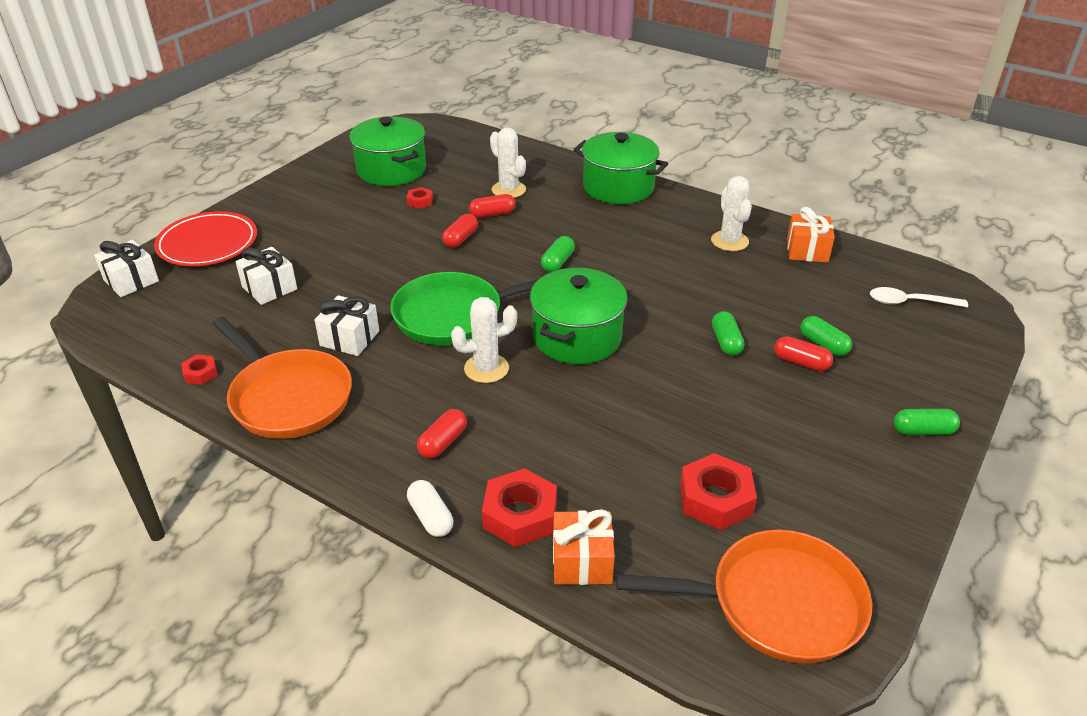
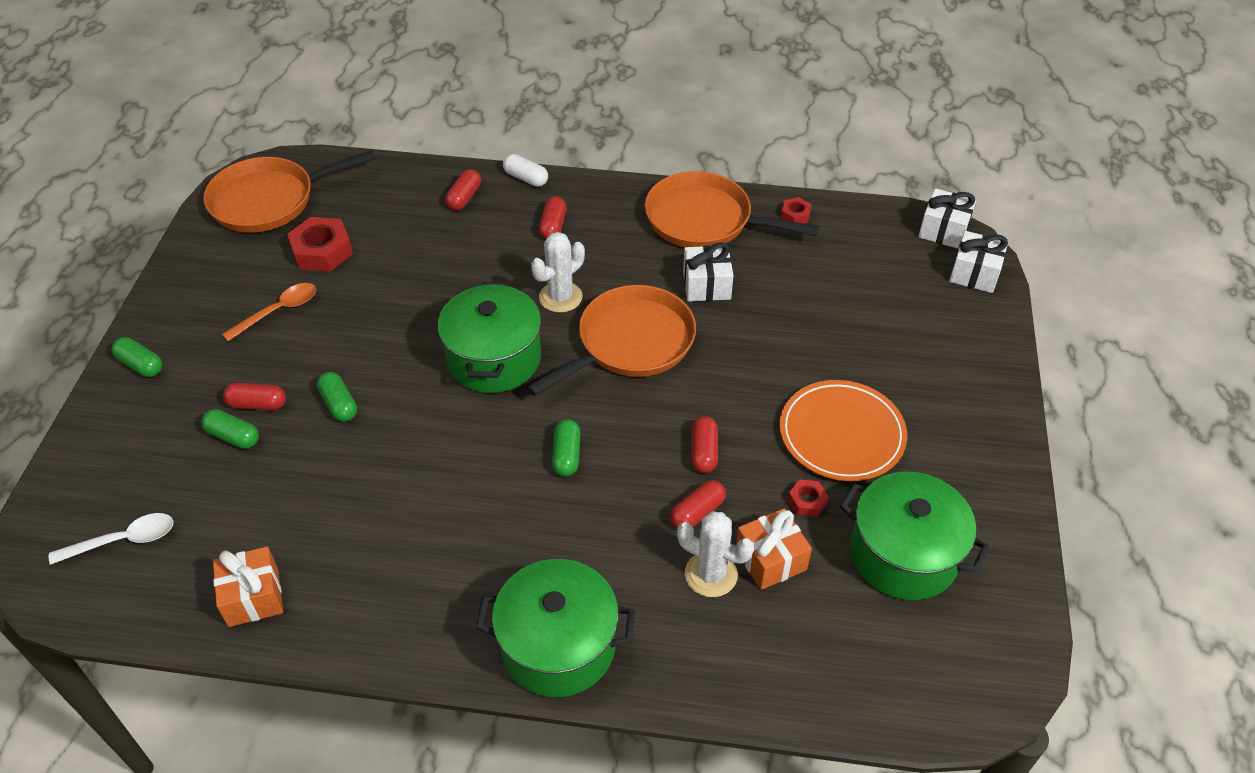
camera: 155 degrees right, 10 degrees up
(208, 243) = (967, 342): red plate -> none
(269, 288) = (837, 311): white gift -> white gift (943, 230)
(360, 223) = (841, 434): none -> orange plate
(454, 315) = (630, 343): green pan -> orange pan
(520, 515) = (464, 198): red nut -> red capsule
(582, 561) = (407, 185): orange gift -> orange gift (770, 559)
(729, 241) = (362, 577): white cactus -> none
(775, 442) = (278, 311): none -> orange spoon
(923, 431) = (141, 365): green capsule -> green capsule turned 60 degrees clockwise

